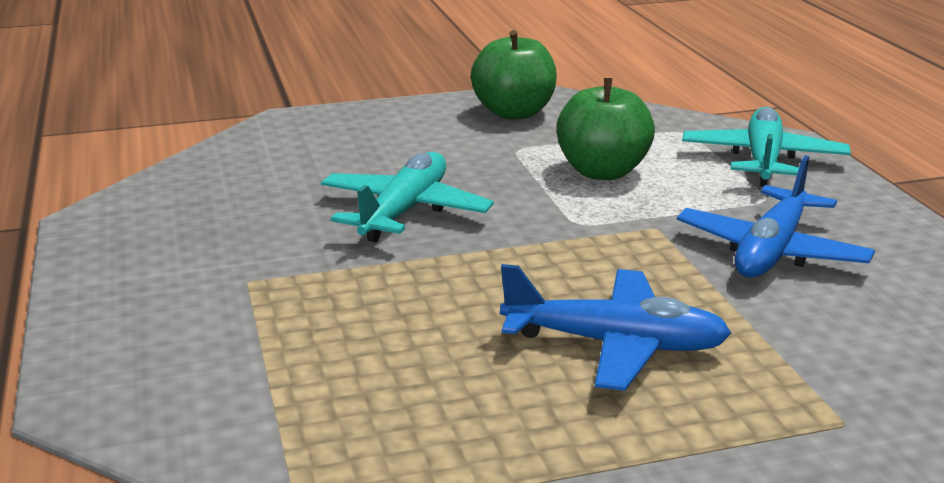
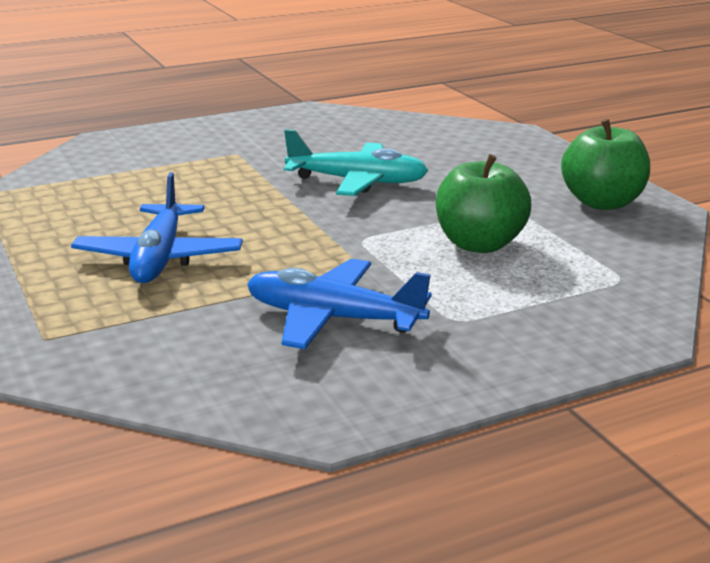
camera: 80 degrees right, 0 degrees up
(763, 160) = (564, 320): turquoise plane -> none

